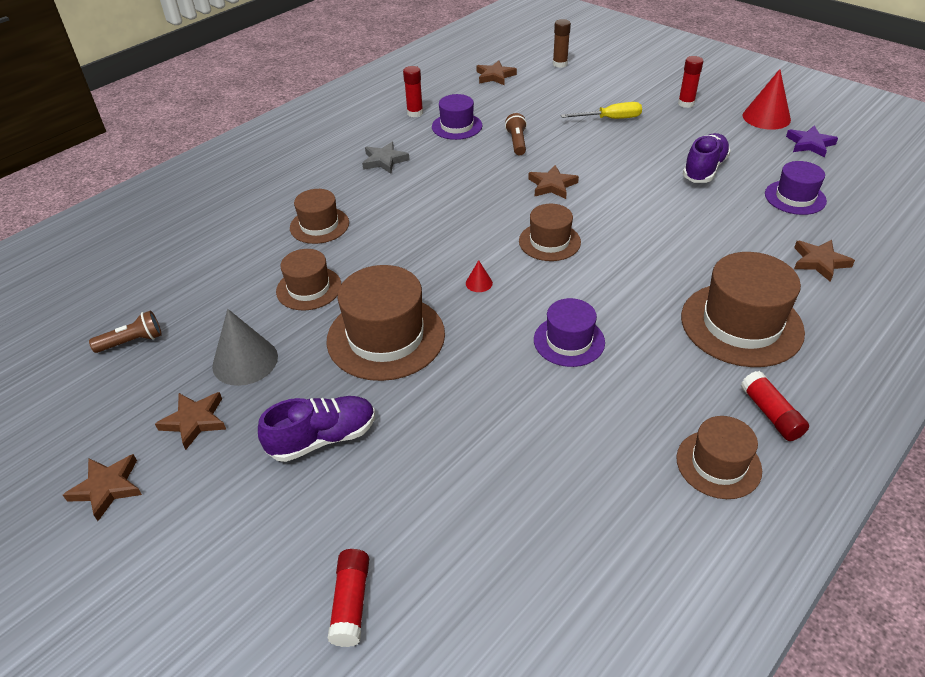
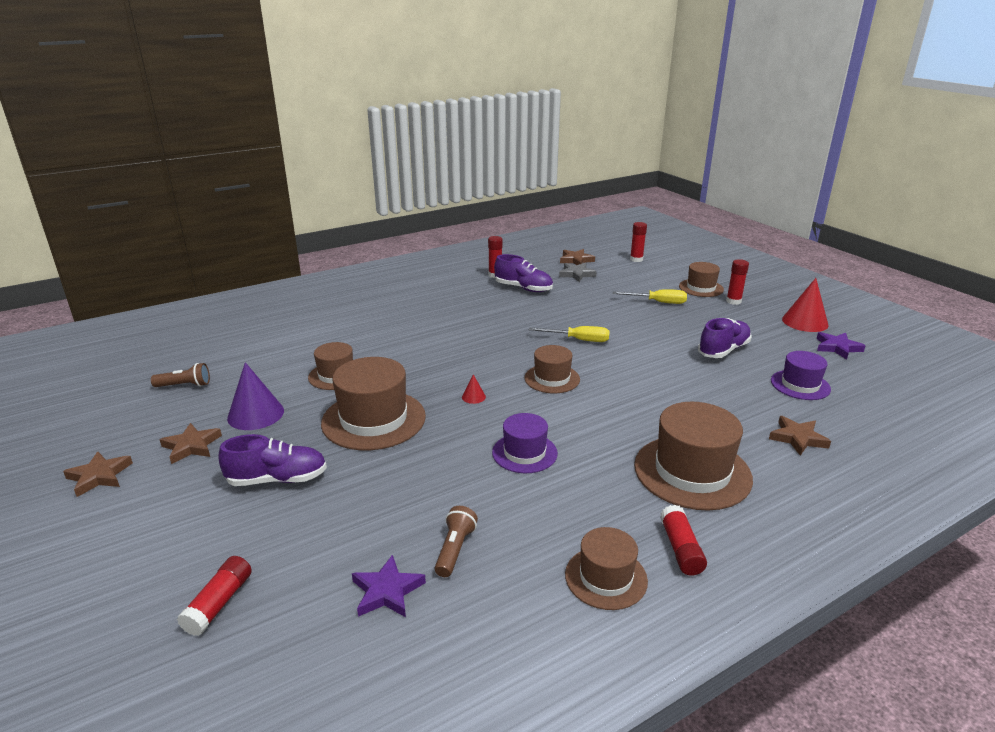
camera: 15 degrees right, 15 degrees down
(245, 361) = (255, 414): grey cone -> purple cone
(319, 225) = (372, 336): brown hat -> brown hat (701, 288)
(384, 160) = (450, 302): grey star -> grey star (576, 274)
(457, 126) = (523, 288): purple hat -> purple shoe
(517, 142) = (567, 306): brown flashlight -> brown flashlight (455, 549)
(518, 538) = (387, 591): none -> purple star
(552, 185) = (578, 340): brown star -> yellow screwdriver
(560, 64) = (636, 259): brown glue stick -> red glue stick

